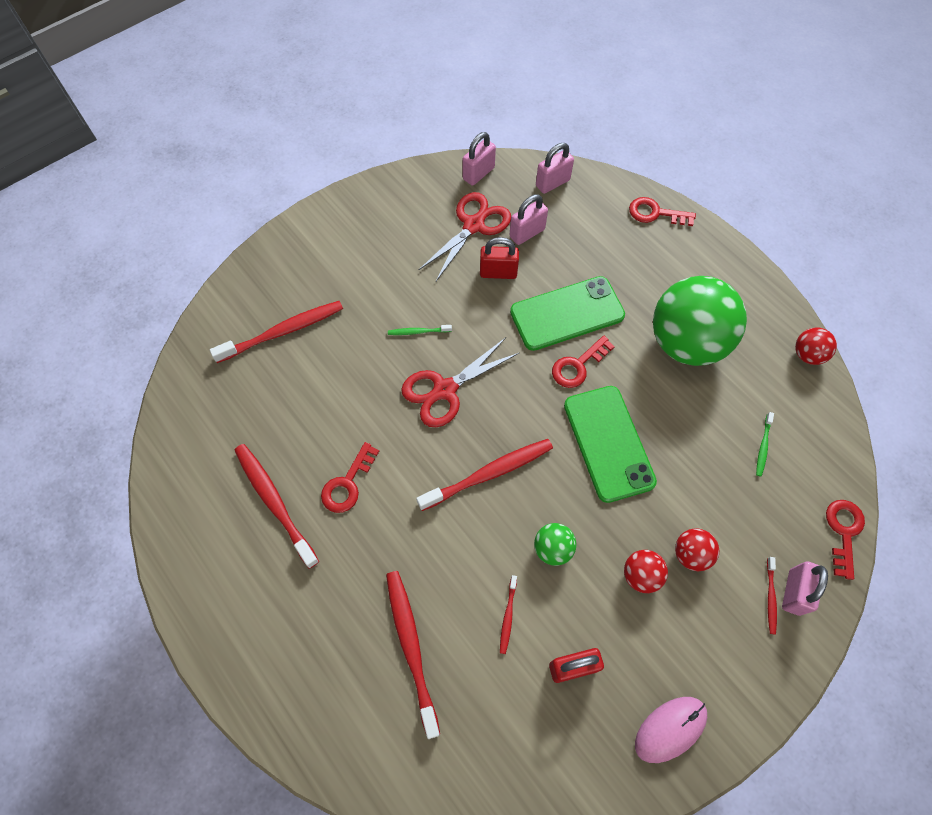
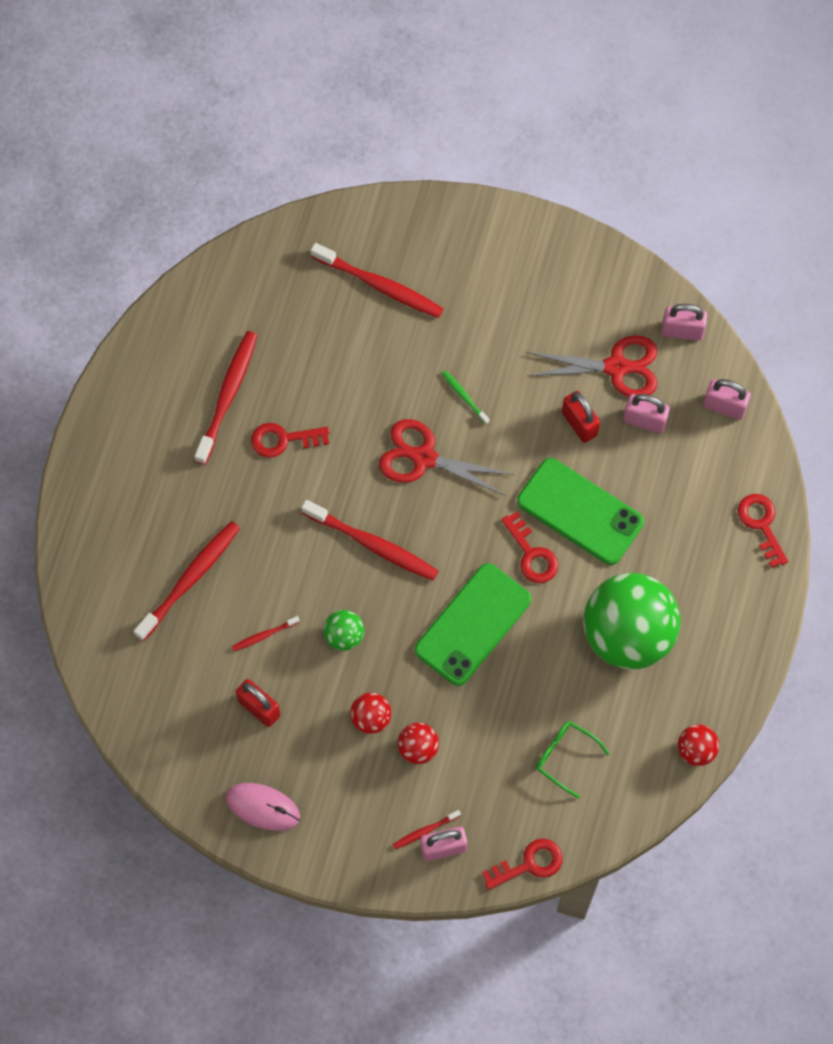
camera: 55 degrees right, 5 degrees up
(578, 365) = (531, 554): red key -> red key turned 135 degrees counterclockwise
(763, 446) = (565, 757): green toothbrush -> green glasses

